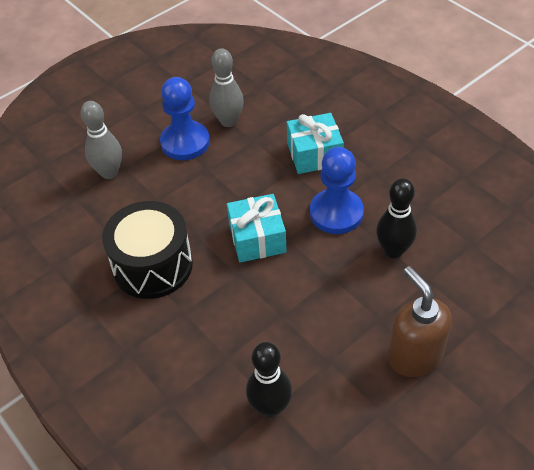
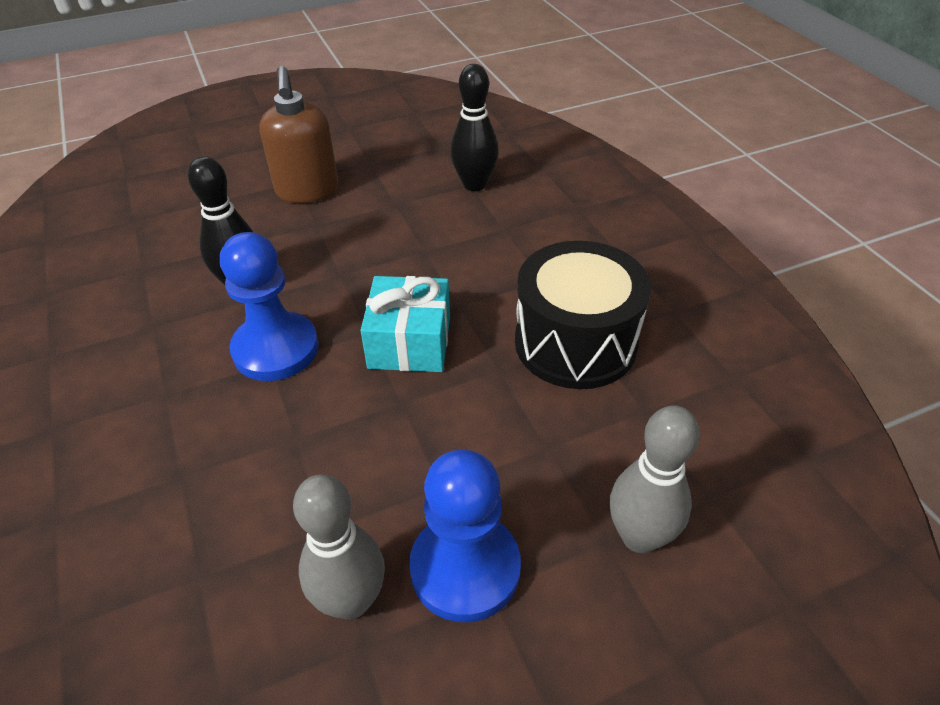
camera: 165 degrees left, 5 degrees down
(314, 154) = (235, 460): turquoise gift -> none

